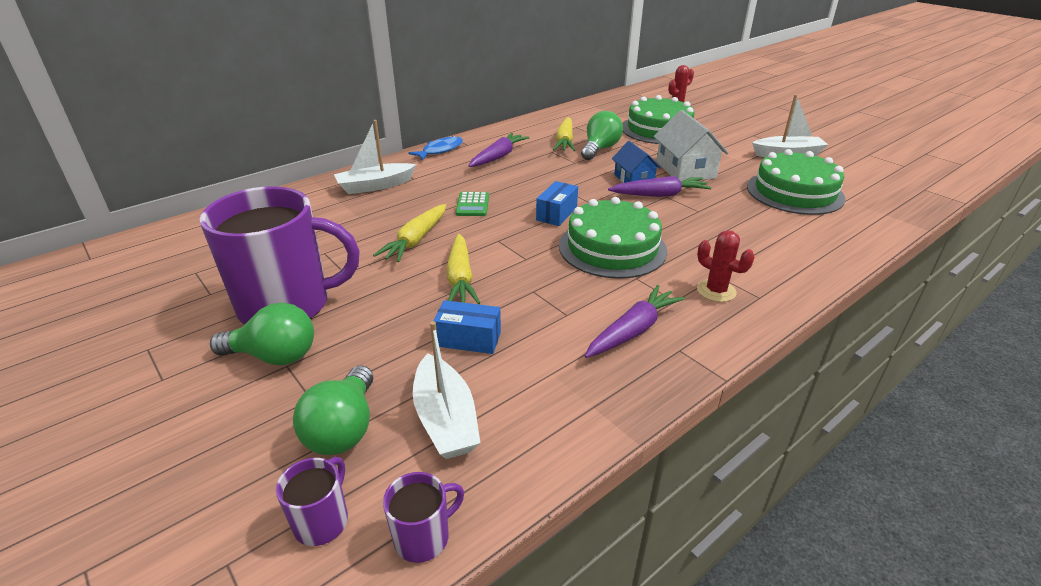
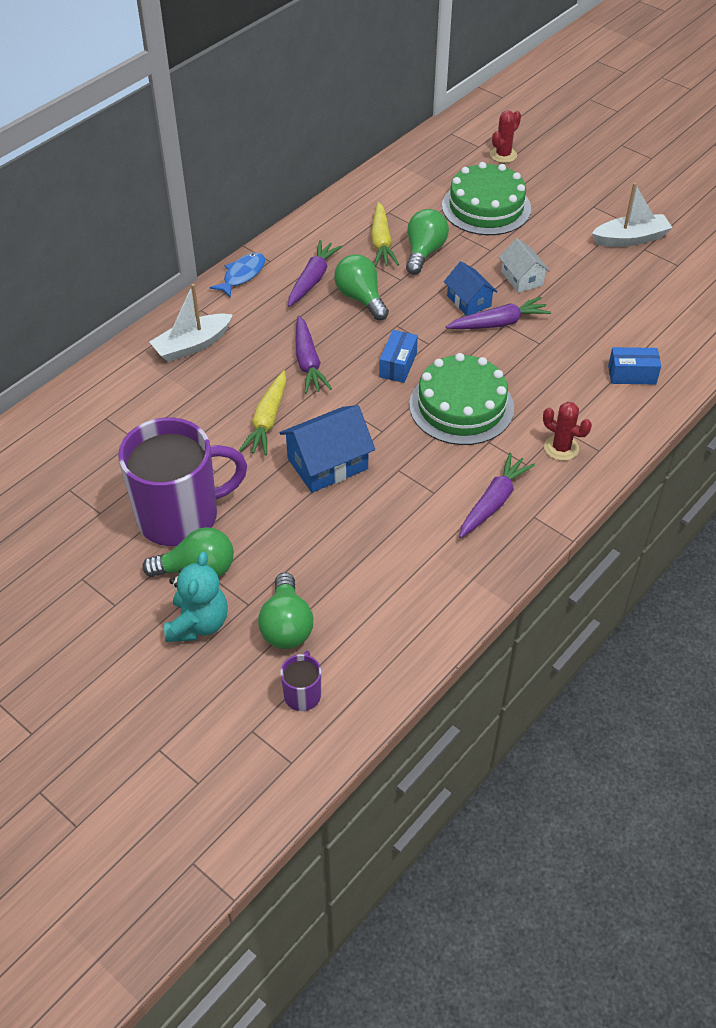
camera: 10 degrees left, 15 degrees up
(241, 412) = (198, 623): none -> turquoise teddy bear
(423, 537) = (376, 694): purple mug -> none
(445, 419) = (362, 606): white boat -> none
(460, 278) = (327, 463): yellow carrot -> blue house
(468, 339) = (356, 530): blue box -> blue box (632, 375)
(472, 205) = (308, 362): green calculator -> purple carrot
(536, 170) = (360, 298): none -> green light bulb
(685, 169) = (522, 278): white house -> white house, size x0.64
(794, 192) = (635, 302): green cake -> none

